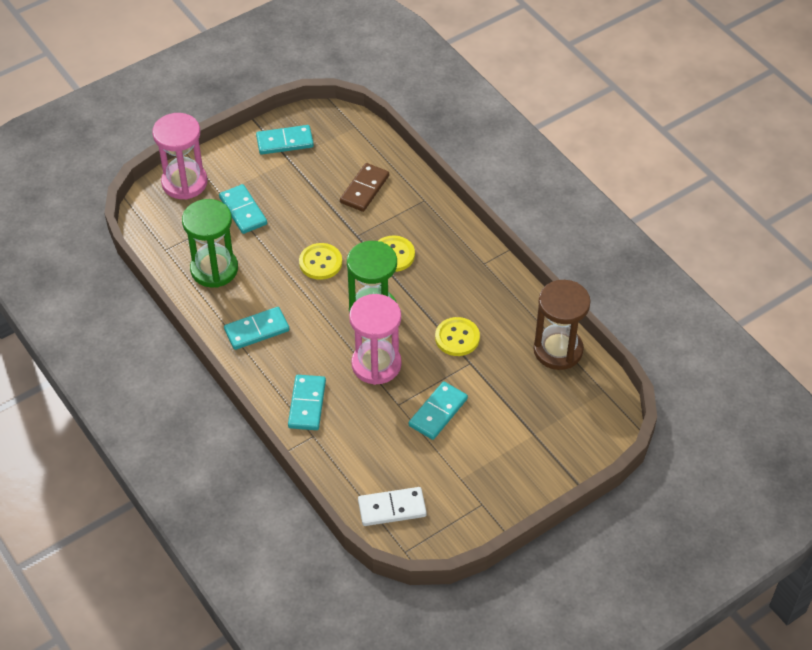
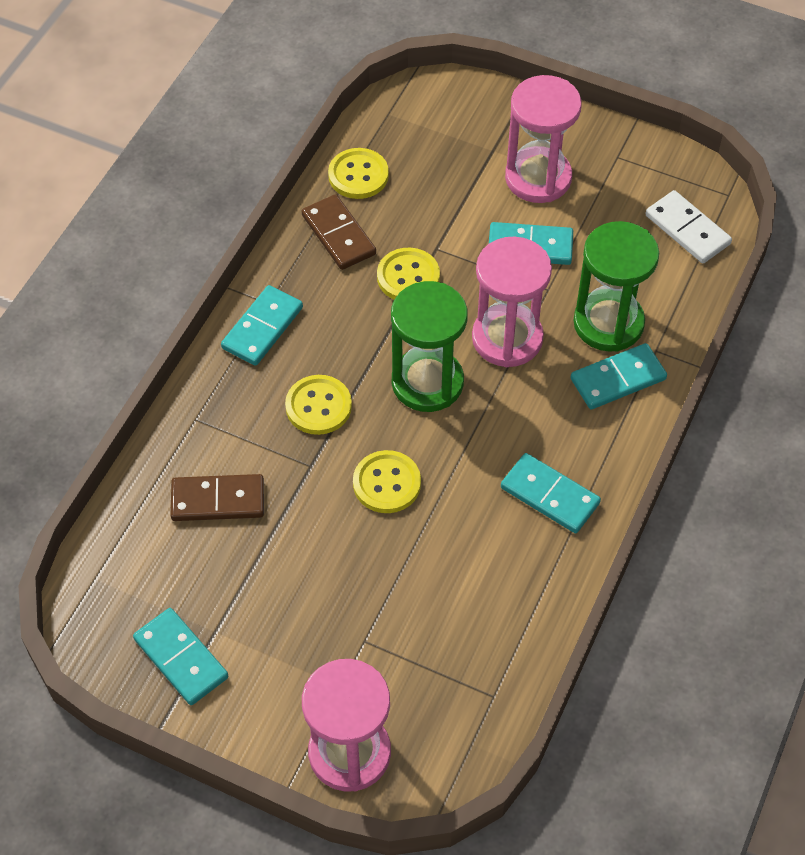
camera: 120 degrees left, 5 degrees up
(214, 269) = (485, 608): green hourglass -> green hourglass (608, 323)
(243, 211) = (355, 635): turquoise domino -> turquoise domino (262, 328)
(492, 447) = (538, 178): none -> pink hourglass
(514, 318) = (338, 235): none -> brown domino
(558, 350) = (358, 175): brown hourglass -> yellow button

